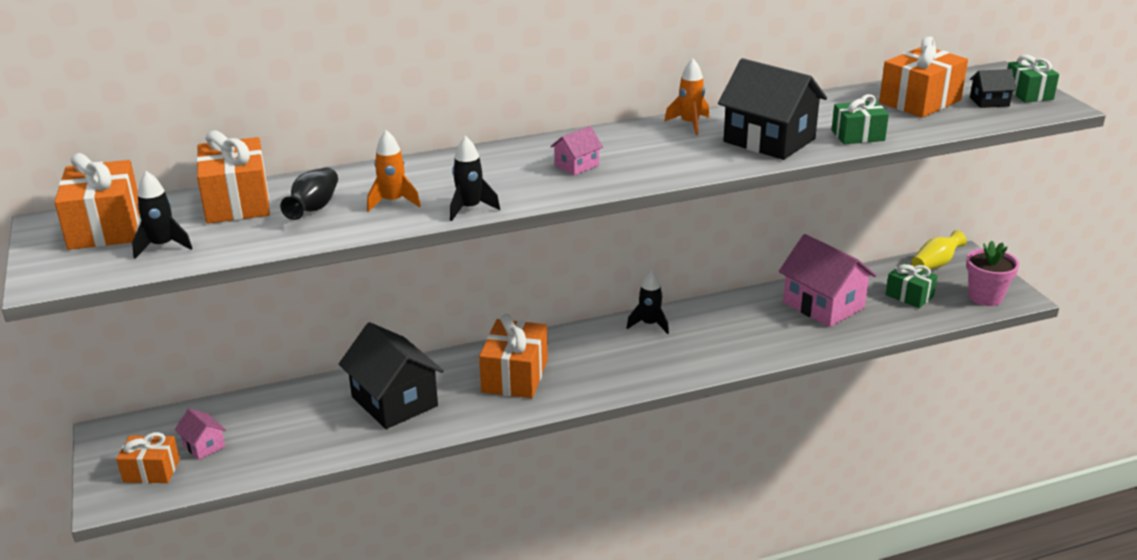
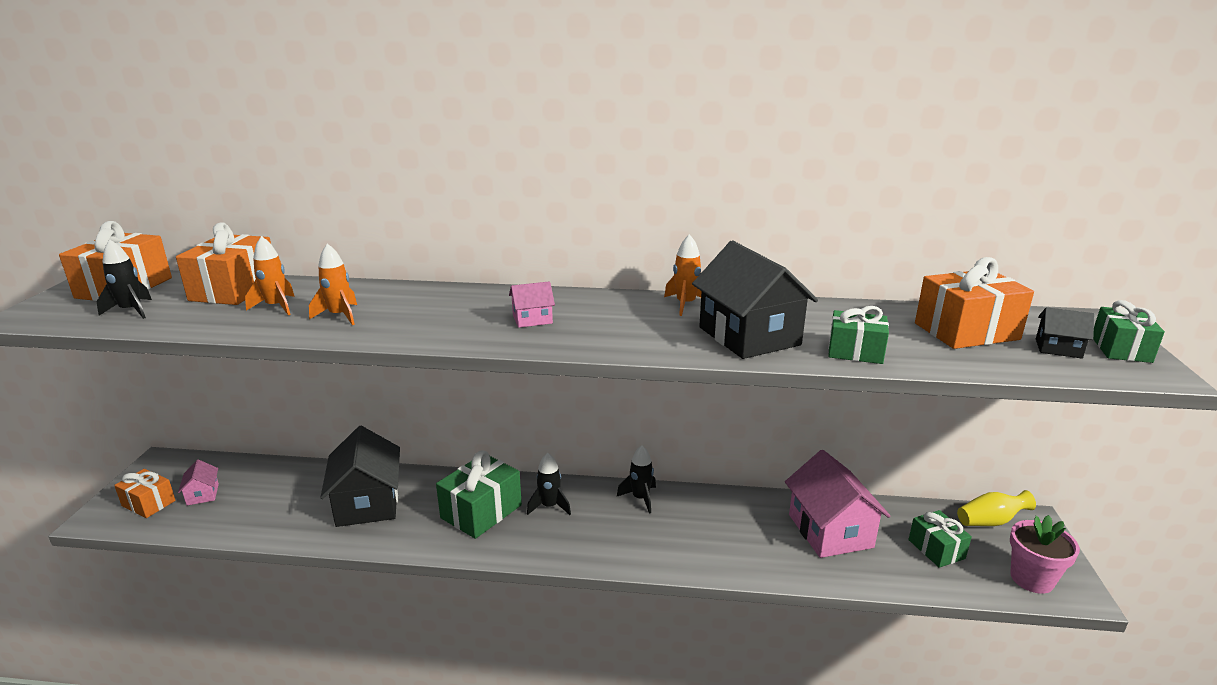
camera: 25 degrees right, 5 degrees down
(314, 208) = (276, 307): black vase -> orange rocket
(470, 208) = (389, 336): black rocket -> black rocket (549, 506)
(515, 376) = (481, 511): orange gift -> green gift

